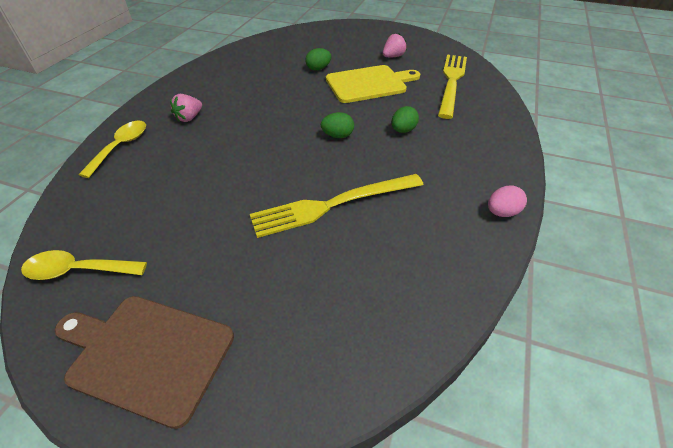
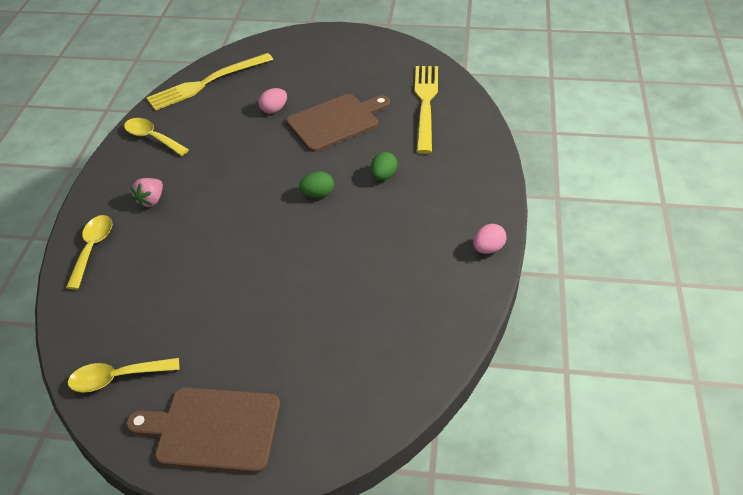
camera: 10 degrees left, 0 degrees up
(212, 74) = (152, 138): none -> yellow spoon
(318, 69) = (274, 110): green egg -> pink egg
(333, 204) = (332, 270): yellow fork -> yellow fork (207, 83)
(369, 84) = (336, 121): yellow cutting board -> brown cutting board
(393, 56) = (355, 78): pink strawberry -> none

